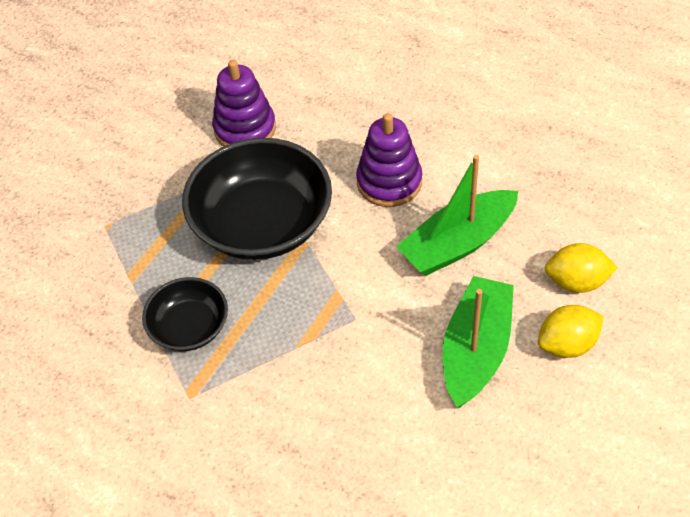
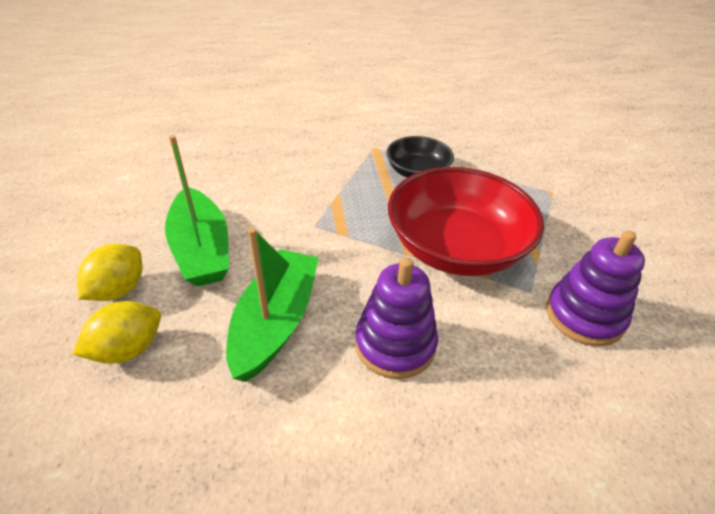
camera: 135 degrees right, 10 degrees down
(262, 224) = (456, 248): black bowl -> red bowl

